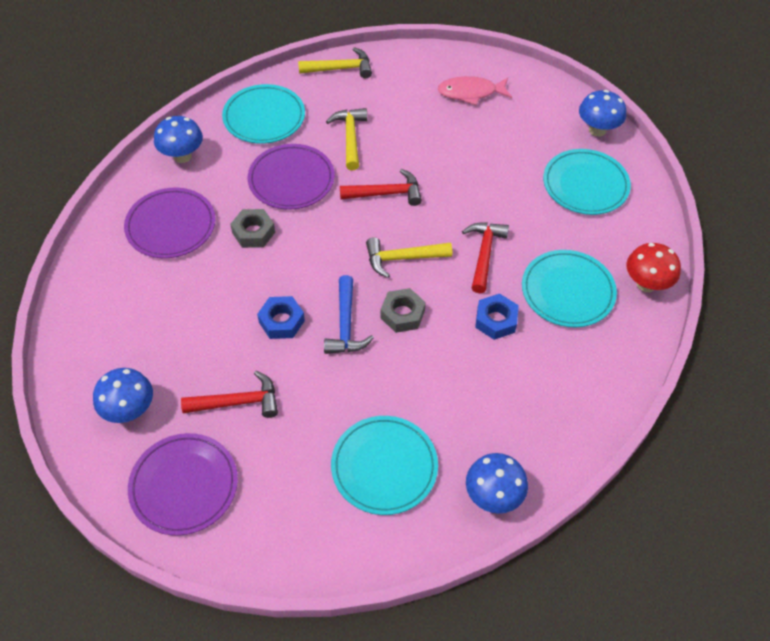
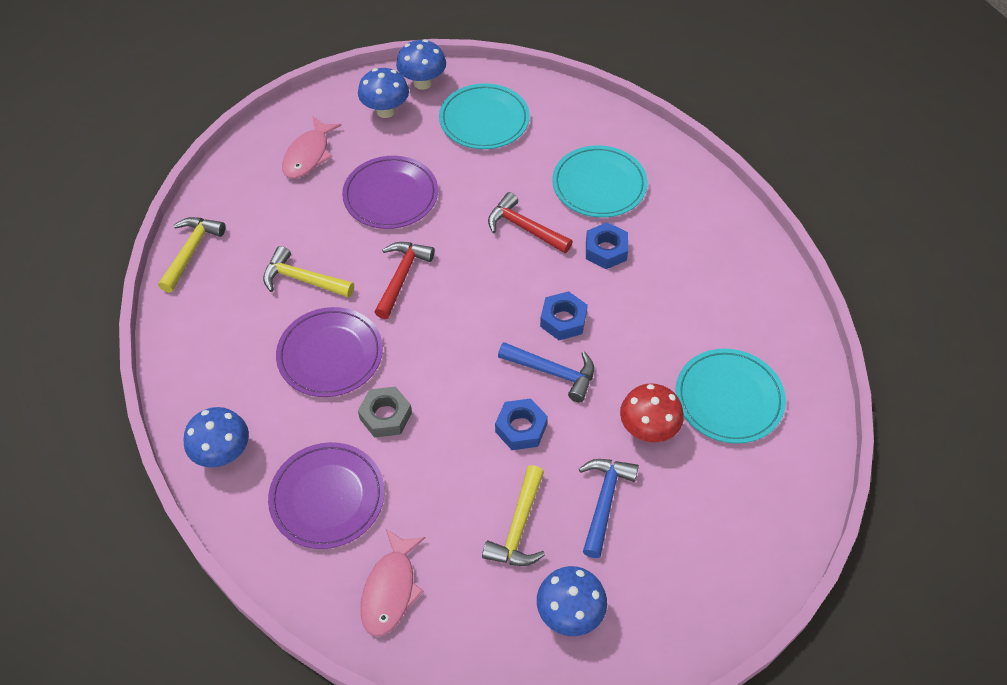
camera: 65 degrees left, 0 degrees up
(111, 290) = (391, 590): none -> pink fish
(184, 485) = (685, 583): purple plate -> purple plate (390, 195)
(238, 402) = (604, 501): red hammer -> blue hammer
(264, 117) = (217, 350): turquoise plate -> none
(402, 258) = (494, 295): yellow hammer -> yellow hammer (518, 527)
(402, 314) = (563, 320): grey nut -> blue nut
(493, 496) = (788, 326): blue mushroom -> blue mushroom (385, 111)
(646, 284) = (618, 129): red mushroom -> red mushroom (648, 429)

